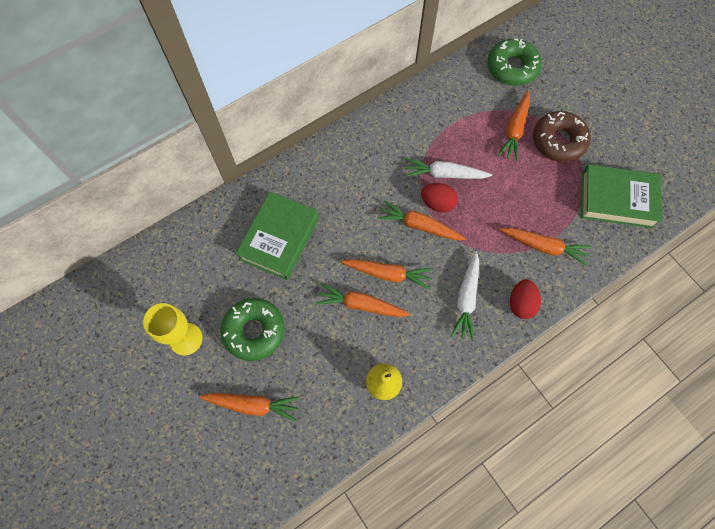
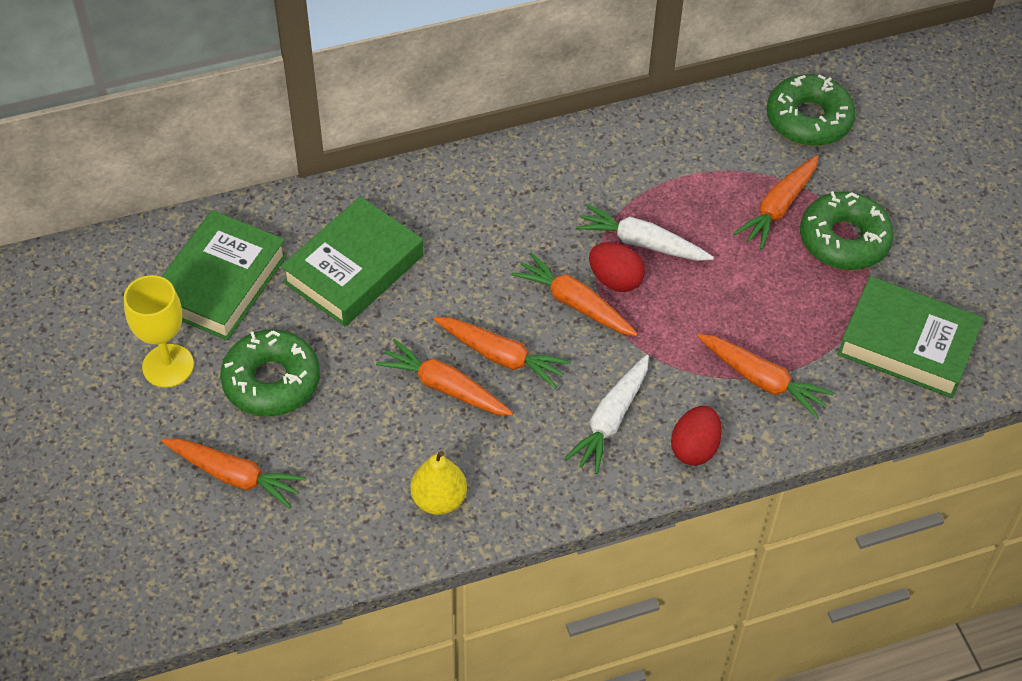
camera: 15 degrees right, 15 degrees down
(200, 270) = (221, 282): none -> green book
(558, 141) = (844, 240): brown donut -> green donut

